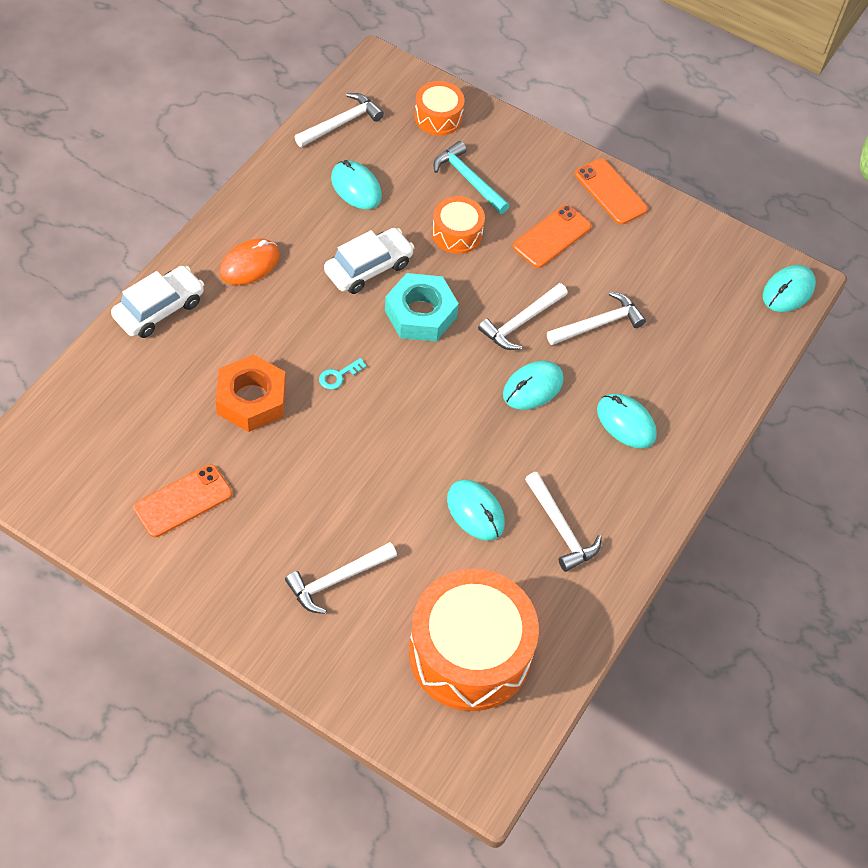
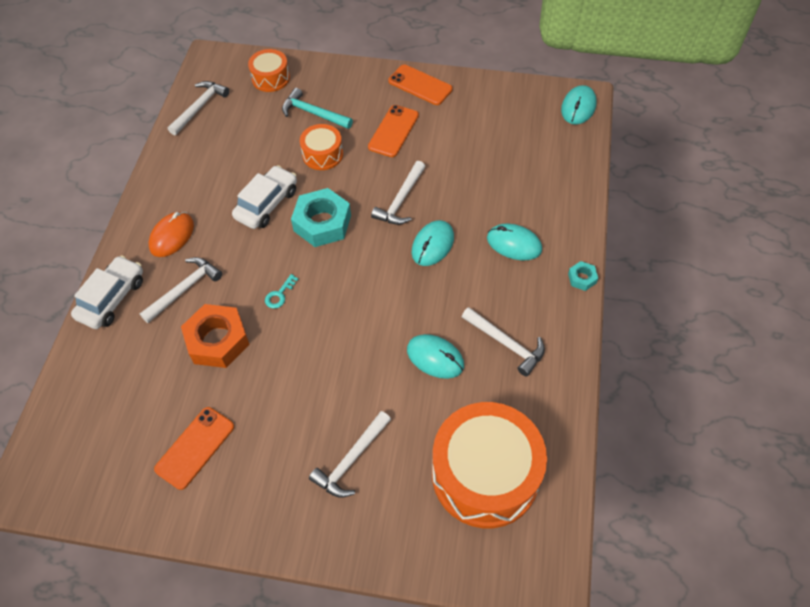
camera: 15 degrees left, 0 degrees up
(356, 187) = (231, 149): turquoise mouse -> none
(598, 324) = (458, 180): white hammer -> white hammer (184, 289)
(684, 492) = (582, 278): none -> turquoise nut

